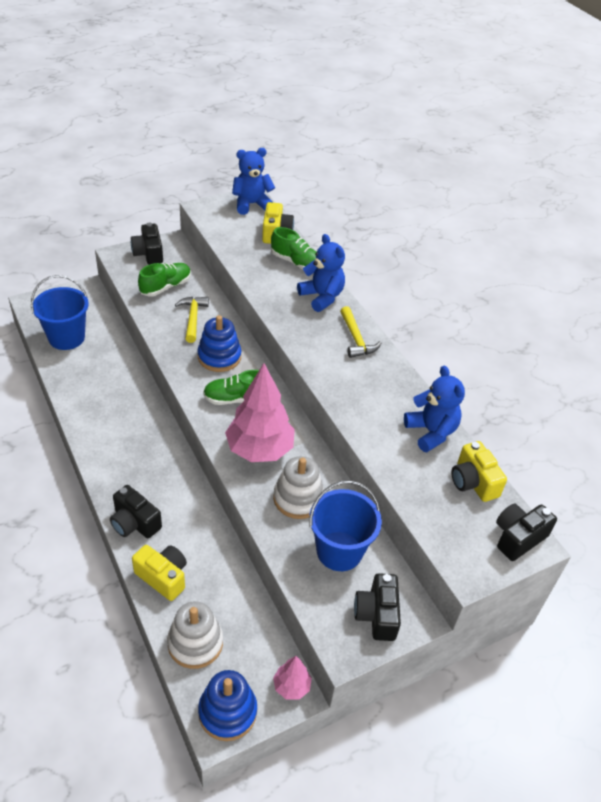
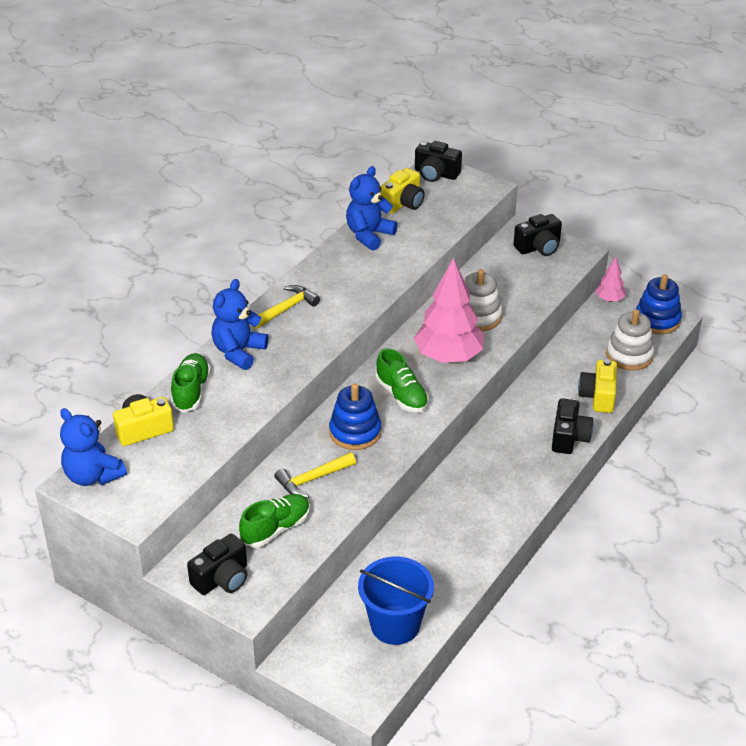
camera: 115 degrees left, 5 degrees down
(166, 287) = (276, 529): green shoe -> green shoe turned 120 degrees clockwise
(339, 551) = (505, 280): blue bucket -> none

